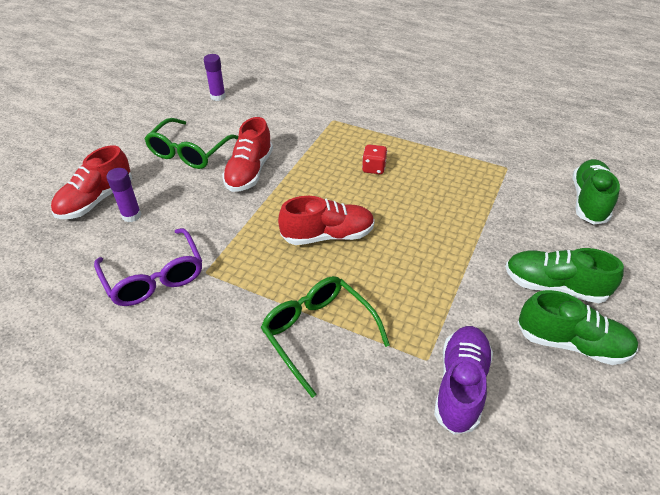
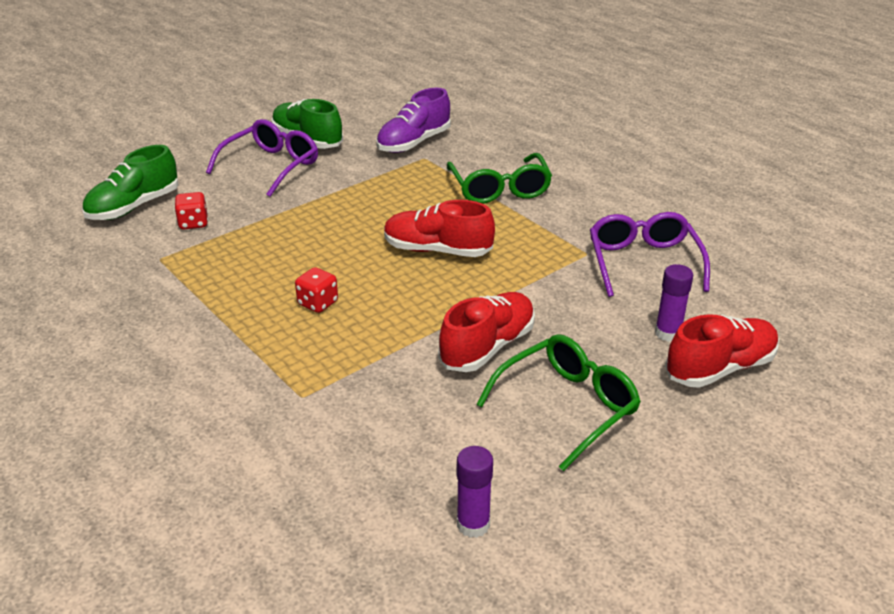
camera: 155 degrees left, 10 degrees down
(527, 201) = (193, 223): none -> red dice
(554, 286) = (271, 166): green shoe -> purple glasses

